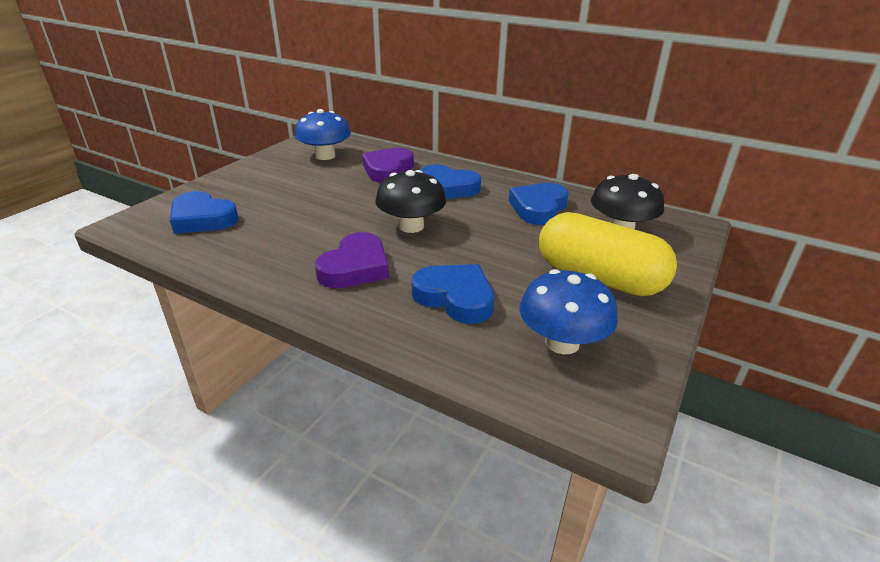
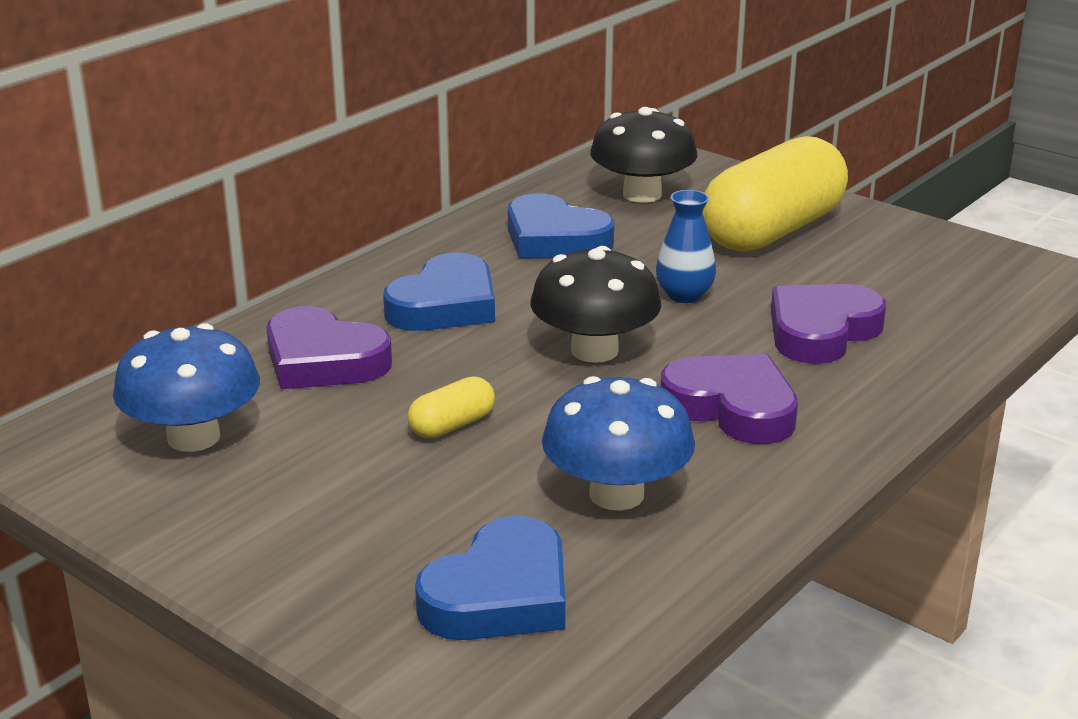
camera: 80 degrees left, 5 degrees down
(334, 199) = (452, 425): none -> yellow capsule
(455, 297) = (821, 331): blue heart -> purple heart
(486, 249) = (684, 295): none -> blue vase
(562, 342) = (917, 275): blue mushroom -> blue mushroom (616, 494)

